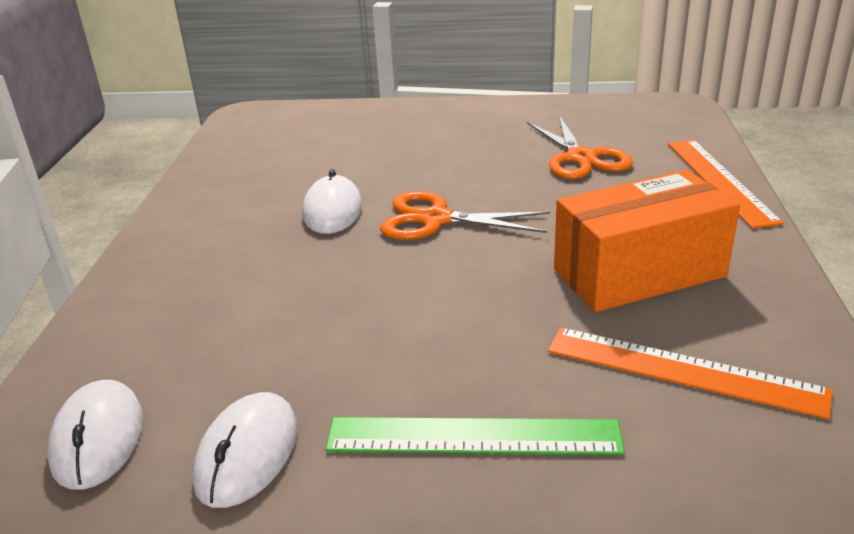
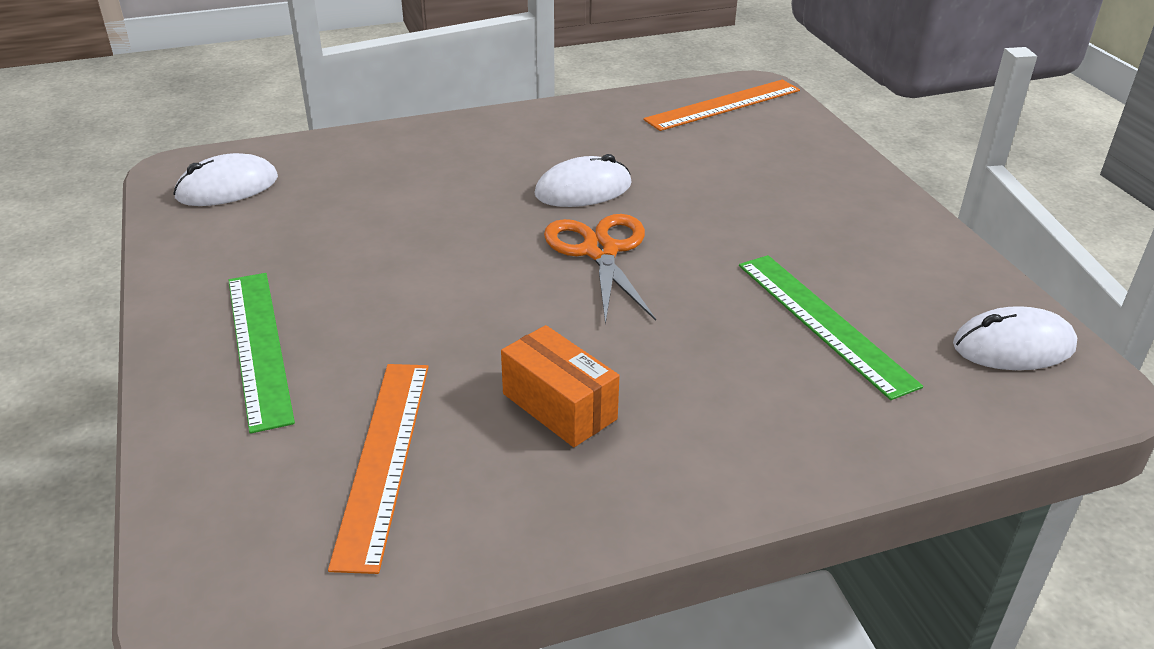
camera: 65 degrees right, 5 degrees up
(247, 453) = (221, 249): white mouse -> white mouse (1013, 346)
(581, 158) = (823, 322): orange scissors -> green ruler
(639, 273) = (559, 406): orange box -> orange box, size x0.60
(719, 180) = (846, 452): orange ruler -> orange ruler (723, 105)

